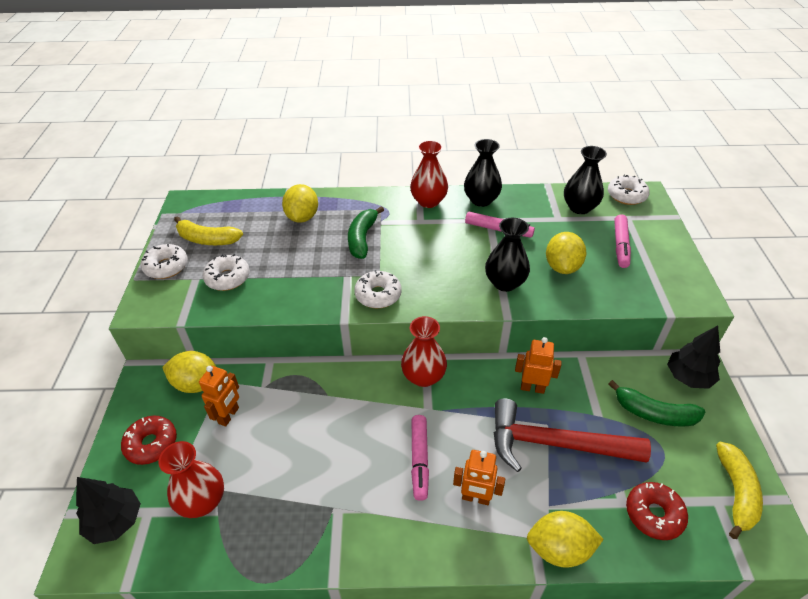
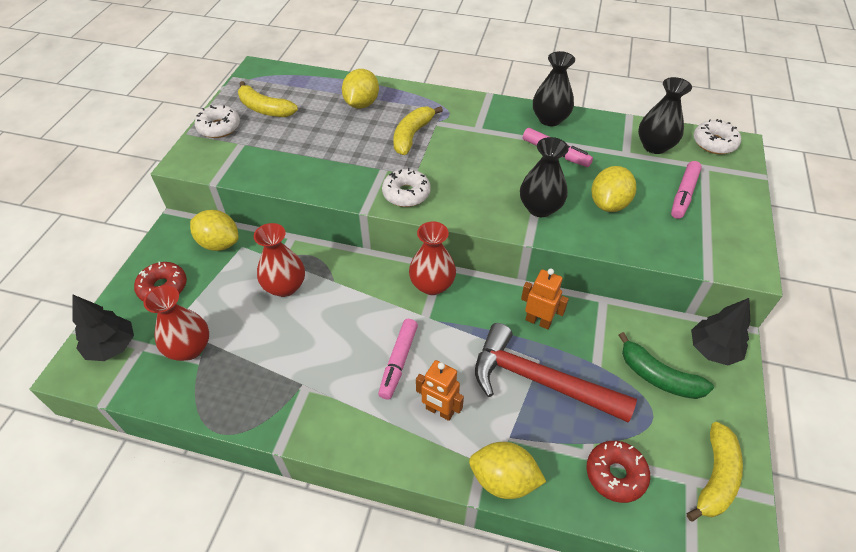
camera: 15 degrees right, 5 degrees up
(227, 278) = (270, 149): white donut -> none
(229, 415) = (238, 279): orange robot -> none
(362, 238) = (412, 135): green banana -> yellow banana
(428, 201) = (494, 111): red vase -> red vase (285, 286)

